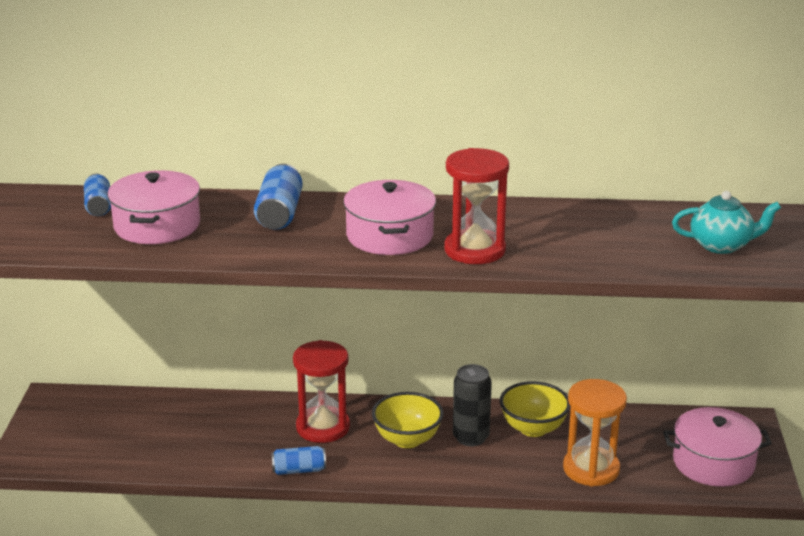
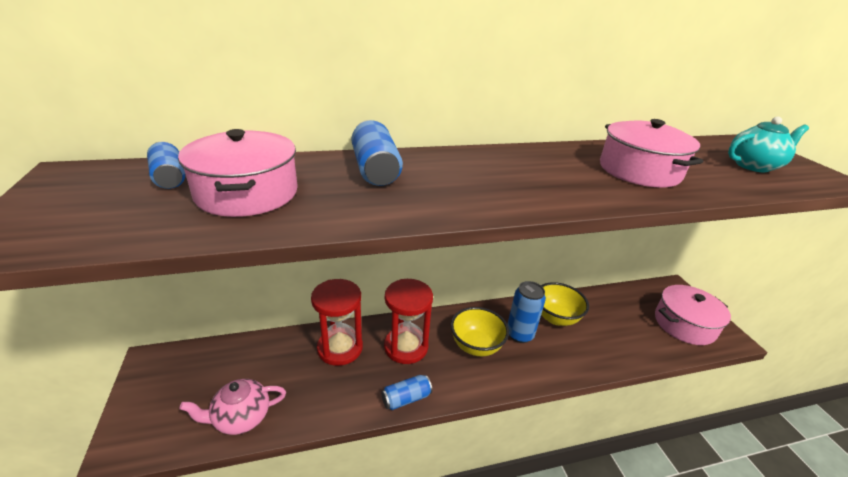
camera: 20 degrees left, 5 degrees up
(128, 456) = (241, 418): none -> pink teapot
(389, 236) = (497, 182): pink pot -> pink pot (639, 170)
(471, 437) = (519, 334): black can -> blue can
(474, 250) = (585, 188): red hourglass -> red hourglass (340, 348)
(591, 469) = (617, 347): orange hourglass -> none

